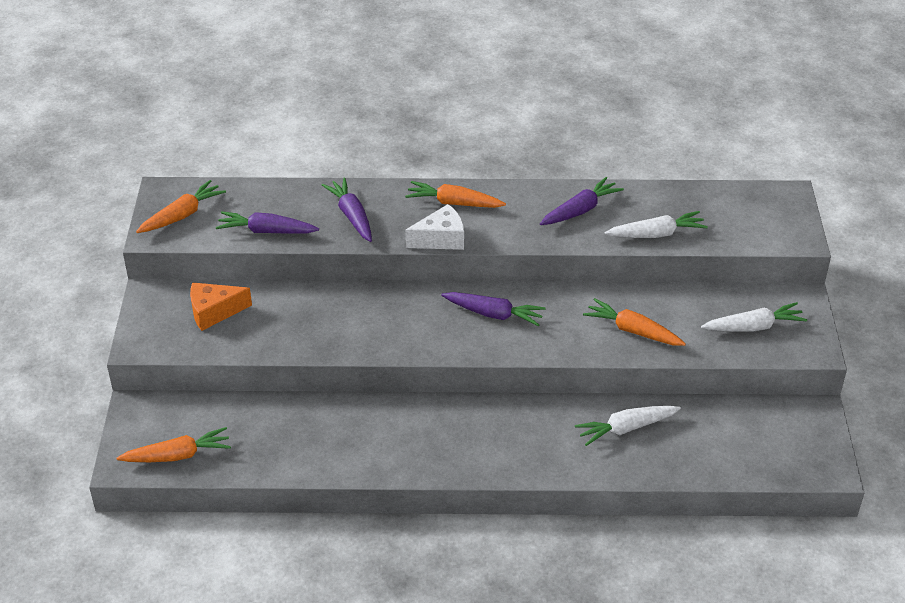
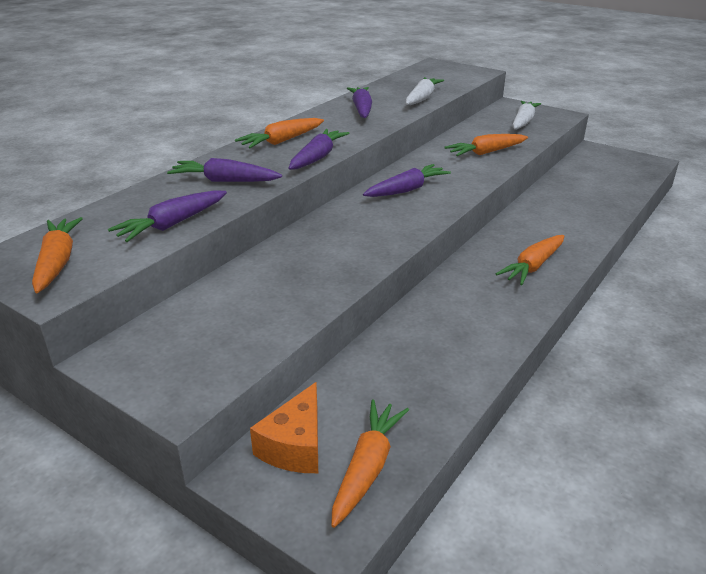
camera: 55 degrees left, 10 degrees down
(214, 312) = (207, 323): orange cheese -> orange cheese (295, 446)
(441, 239) = (317, 157): white cheese -> purple carrot
(487, 449) = (533, 266): none -> orange carrot
(626, 428) = (558, 206): white carrot -> none

